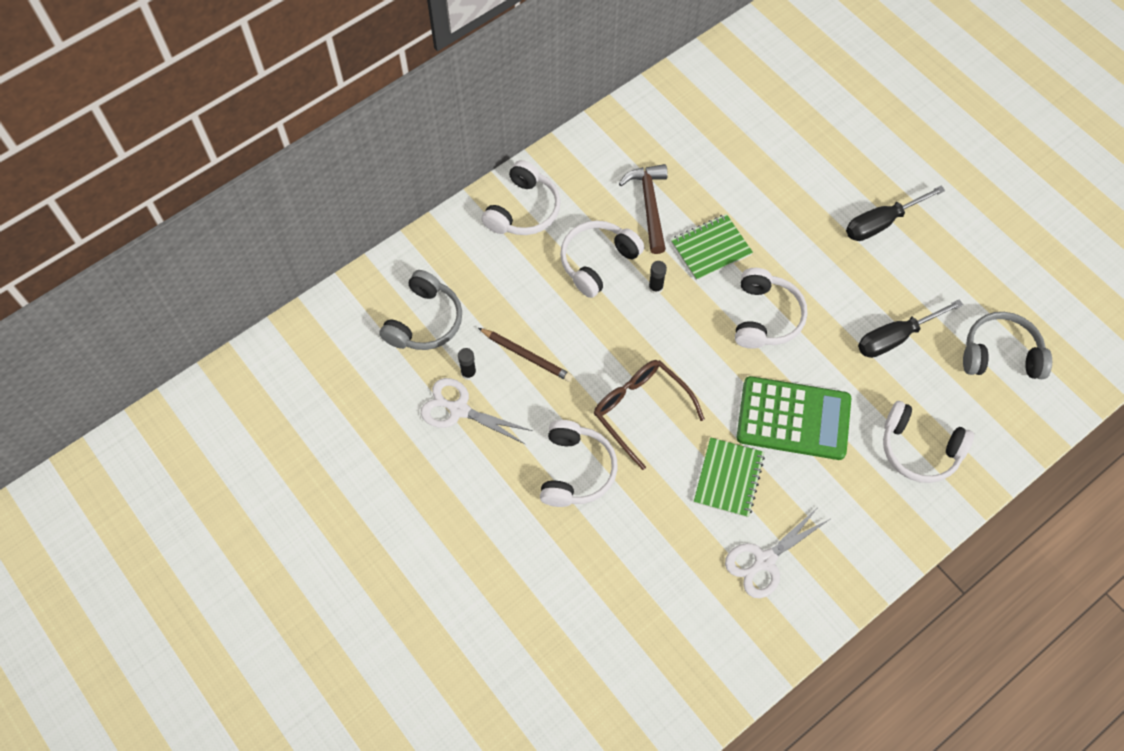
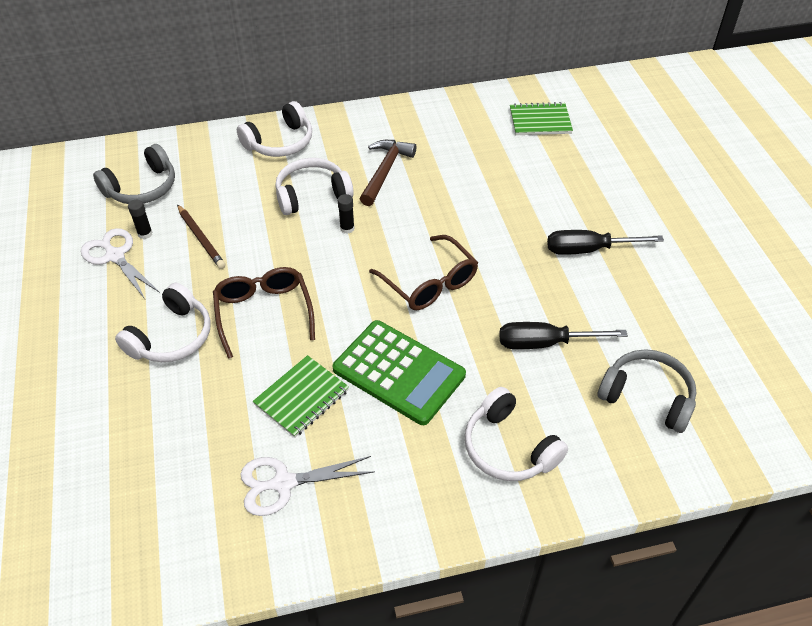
camera: 25 degrees right, 15 degrees down
(711, 248) = (416, 217): green notebook -> green notebook (540, 121)
(766, 317) = (429, 283): white headphones -> brown glasses

